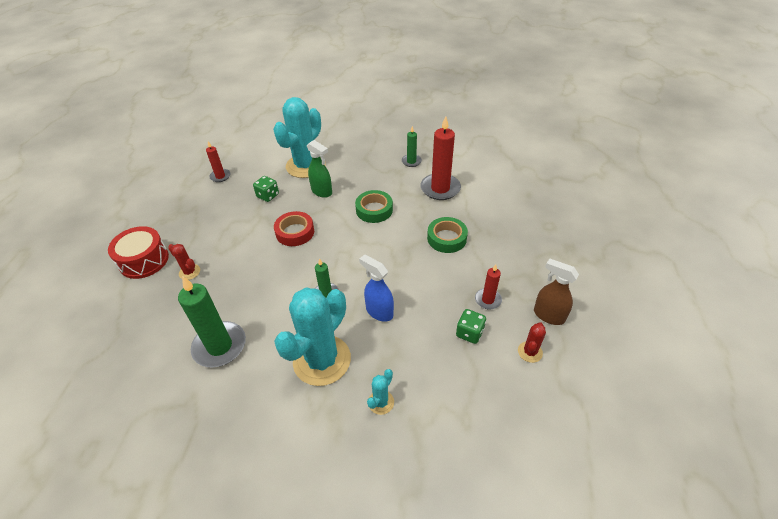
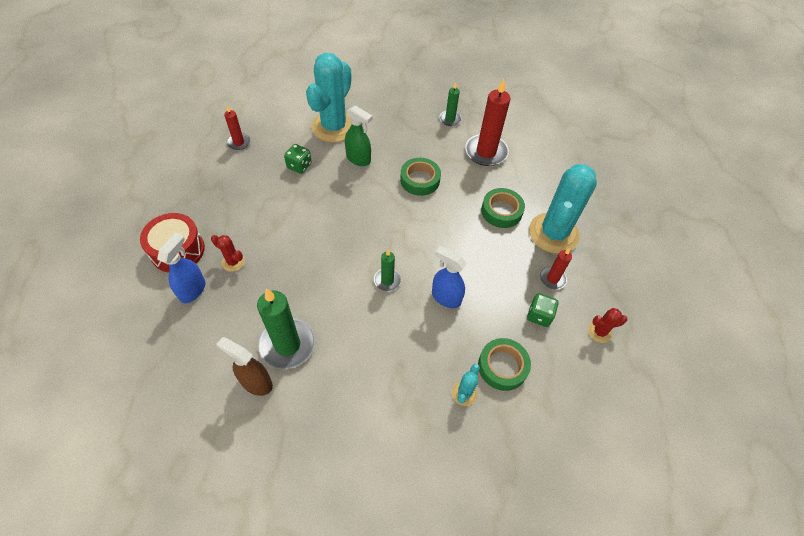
camera: 10 degrees left, 10 degrees up
(147, 294) = (193, 290): none -> blue spray bottle
(295, 232) = (339, 210): red tape -> none
(322, 360) = (397, 353): turquoise cactus -> turquoise cactus (553, 233)
(424, 379) = (502, 366): none -> green tape
(530, 352) = (599, 332): red cactus -> red cactus turned 60 degrees clockwise
(548, 315) = (613, 292): brown spray bottle -> brown spray bottle (256, 382)

